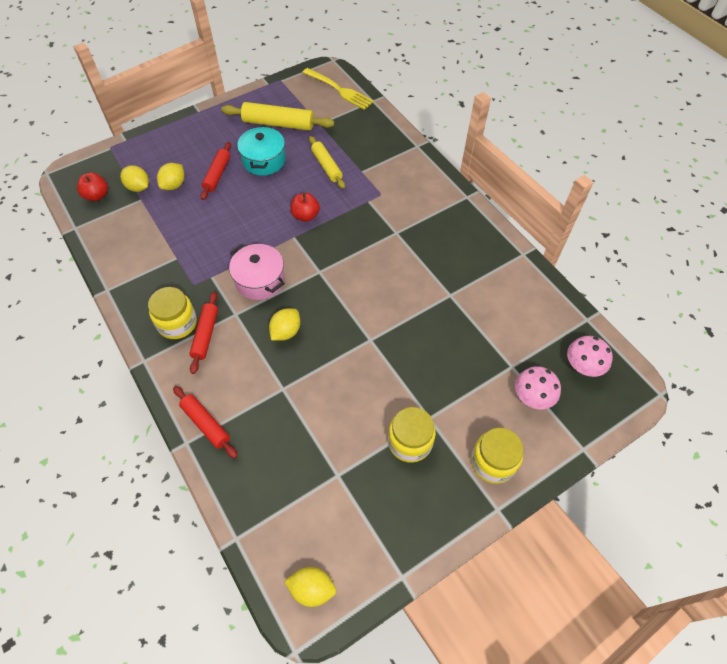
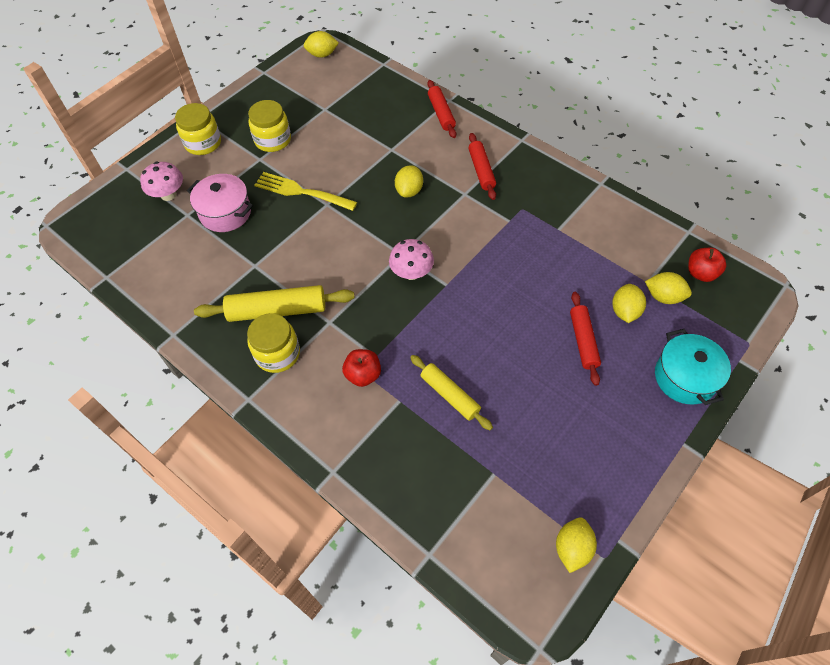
camera: 165 degrees right, 0 degrees up
(177, 323) = (513, 173): yellow jar -> yellow jar (277, 354)
(206, 424) = (441, 113): red rolling pin -> red rolling pin turned 45 degrees clockwise
(260, 280) = (458, 229): pink pot -> pink pot (225, 213)
(264, 160) = (537, 380): turquoise pot -> turquoise pot (685, 377)
(278, 124) = (553, 454): yellow rolling pin -> yellow rolling pin (277, 310)
(294, 86) = (572, 548): none -> yellow lemon
(305, 215) = (445, 314): red apple -> red apple (363, 375)
(339, 90) = (495, 564): yellow fork -> yellow fork (302, 192)
(582, 366) = (117, 231): pink mushroom -> pink mushroom (411, 273)

